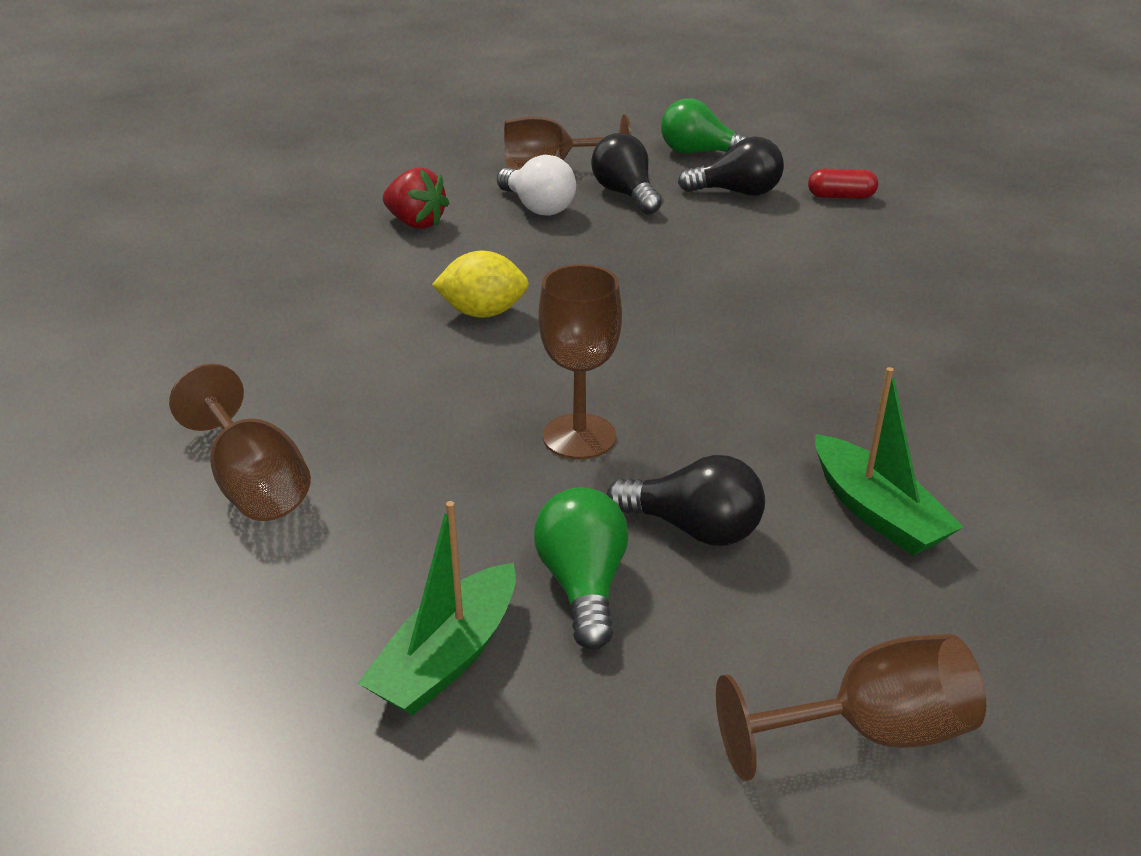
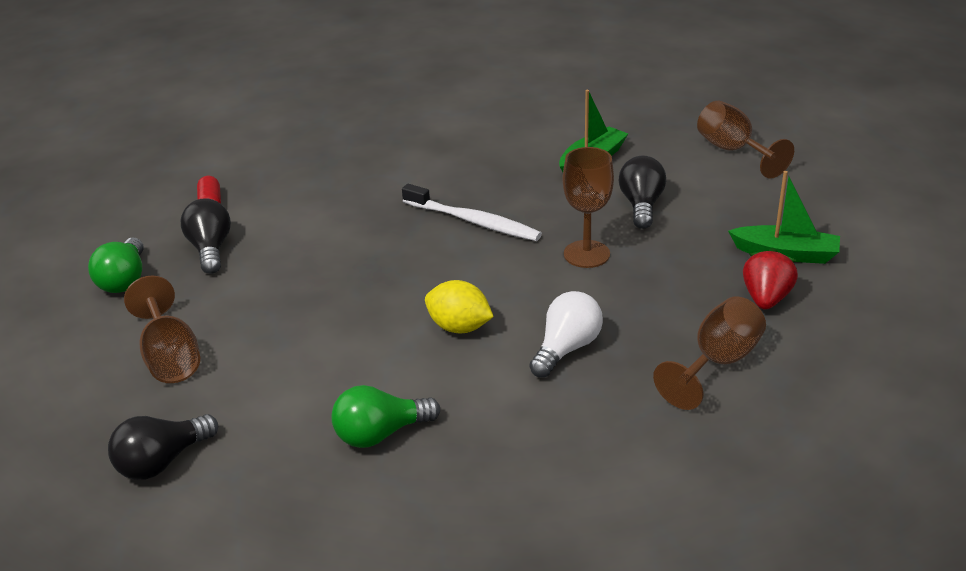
camera: 105 degrees left, 0 degrees up
(416, 223) = (313, 409): red strawberry -> red strawberry (766, 298)
(483, 313) = (459, 327): yellow lemon -> yellow lemon turned 45 degrees counterclockwise
(537, 207) = (262, 345): white light bulb -> white light bulb (566, 348)
(583, 585) = (707, 228): green light bulb -> green light bulb (380, 434)
(625, 194) = (224, 303): black light bulb -> black light bulb (162, 462)
(718, 359) = (473, 221): none -> white toothbrush

